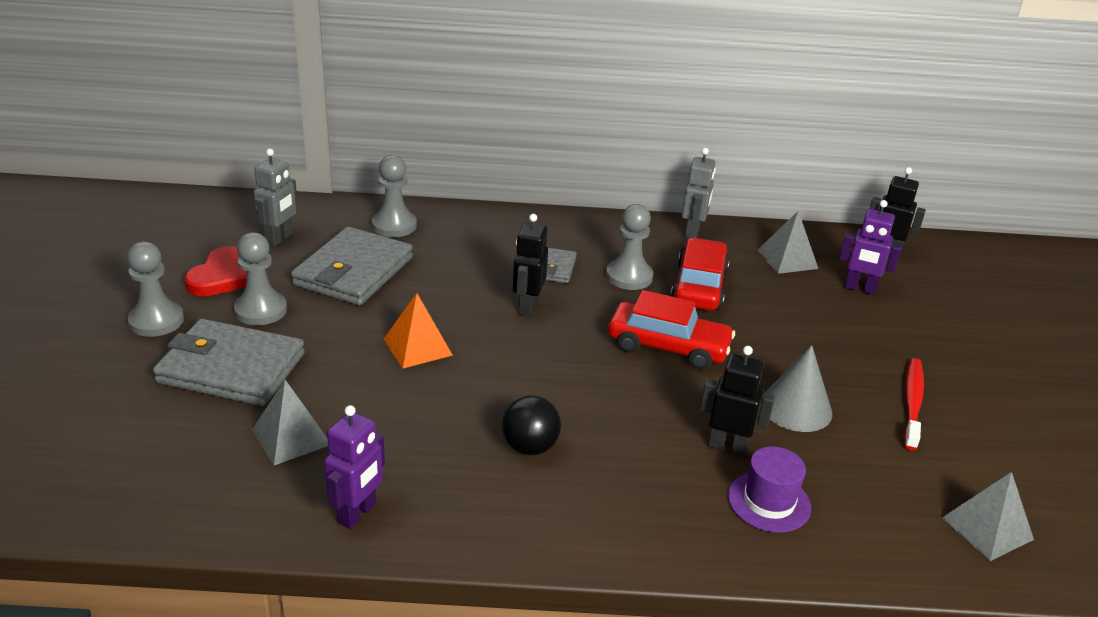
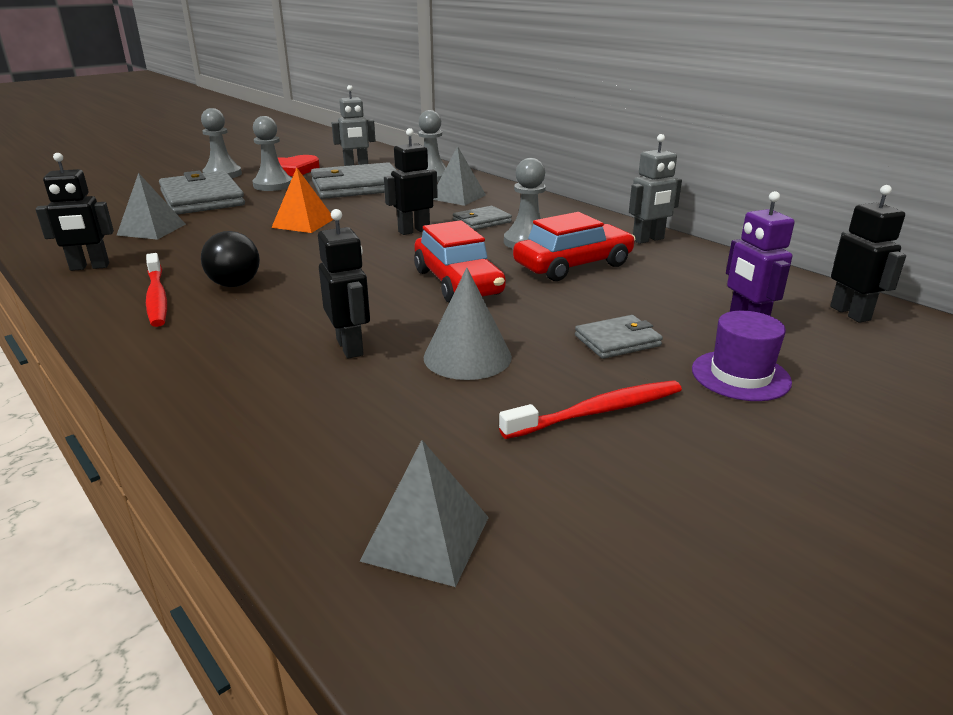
camera: 50 degrees right, 5 degrees down
(357, 513) = (89, 267): purple robot -> black robot
(504, 500) = (157, 297): none -> red toothbrush
(769, 502) = (291, 390): purple hat -> purple hat (740, 375)
(787, 259) = (708, 280): grey pyramid -> grey pyramid (458, 197)
(834, 343) = (617, 341): none -> grey wallet

